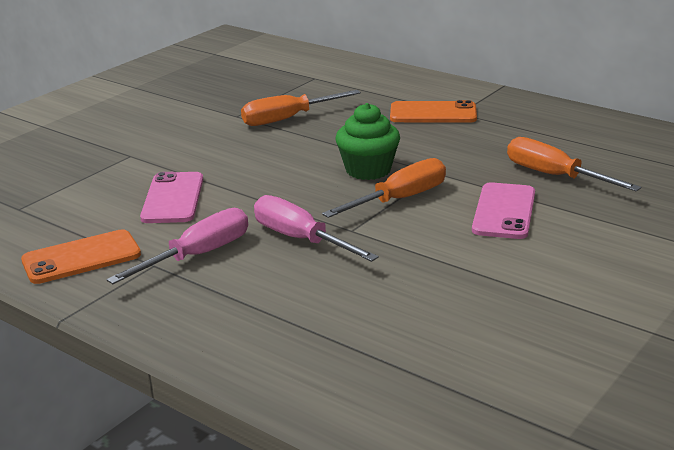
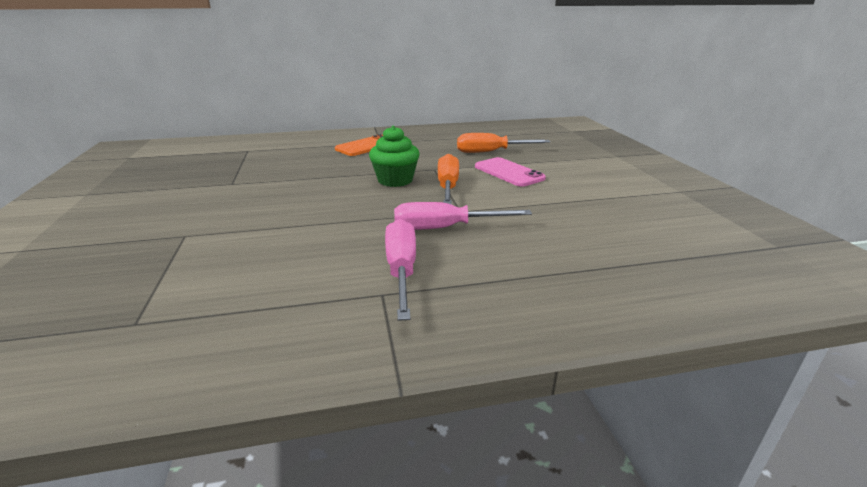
camera: 50 degrees left, 0 degrees up
(81, 258) = (304, 324): orange phone -> none
(173, 198) = (293, 246): pink phone -> none
(287, 119) = (278, 174): orange screwdriver -> none

